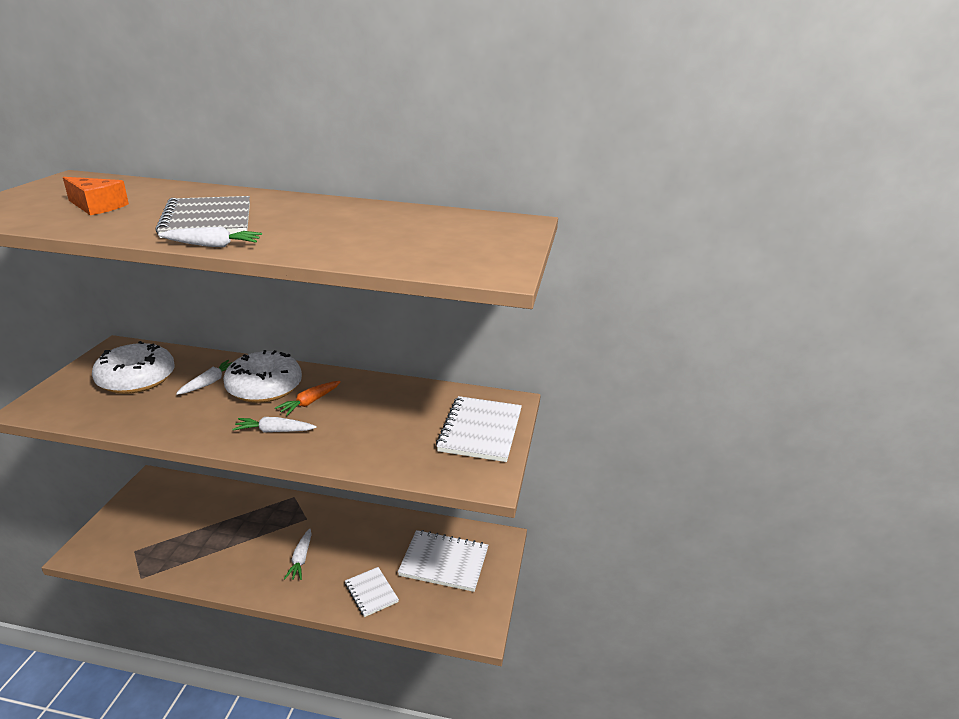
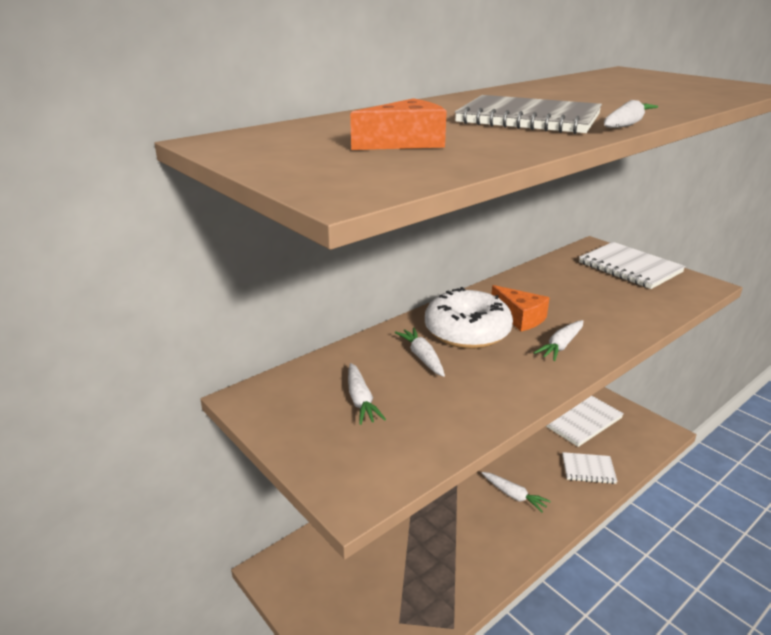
camera: 50 degrees left, 0 degrees up
(136, 379) = (360, 400): white donut -> white carrot
(310, 402) = (520, 318): orange carrot -> orange cheese

